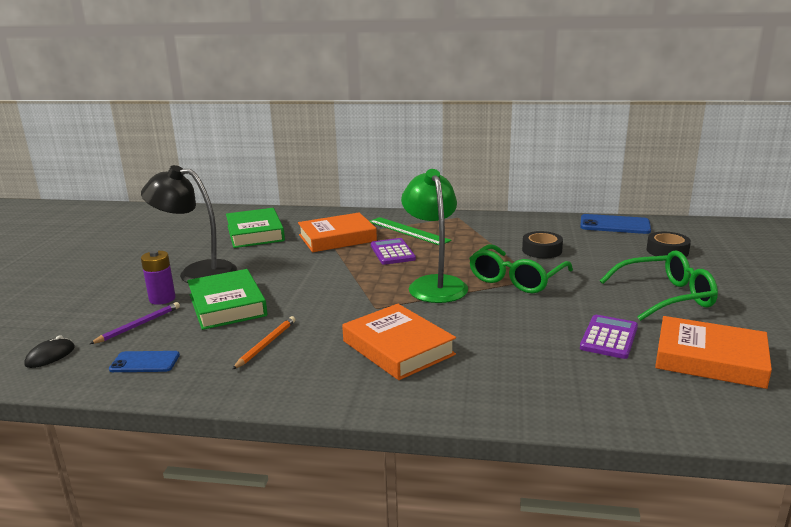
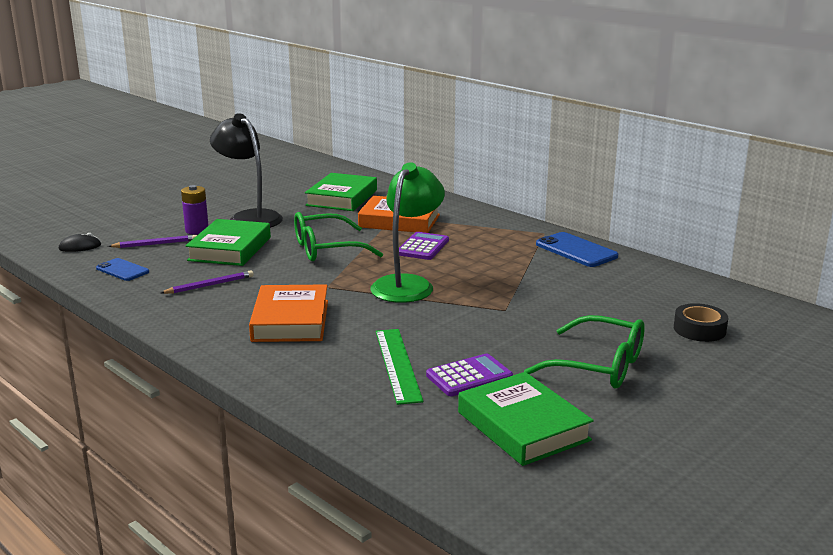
camera: 35 degrees right, 0 degrees up
(266, 344) = (209, 285): orange pencil -> purple pencil
(408, 231) = (472, 232): green ruler -> green ruler (397, 364)
(516, 279) = (486, 303): green glasses -> green glasses (326, 249)
(542, 250) = (564, 287): black tape -> none
(614, 225) = (698, 287): blue phone -> blue phone (576, 250)
(710, 359) = (523, 426): orange book -> green book

